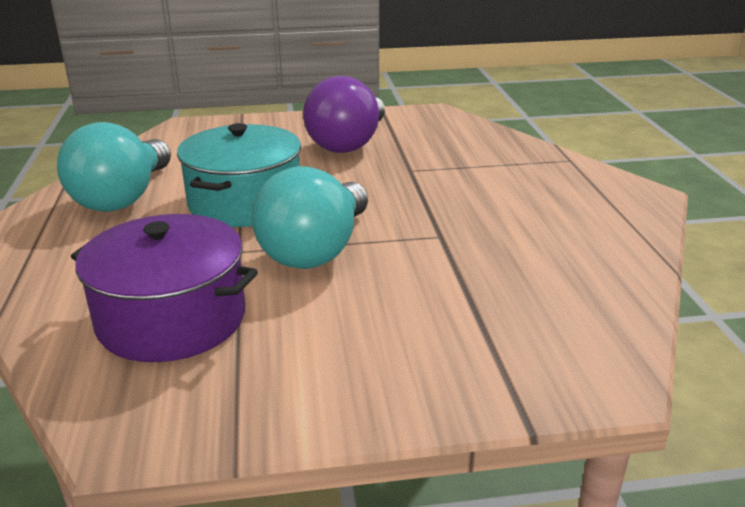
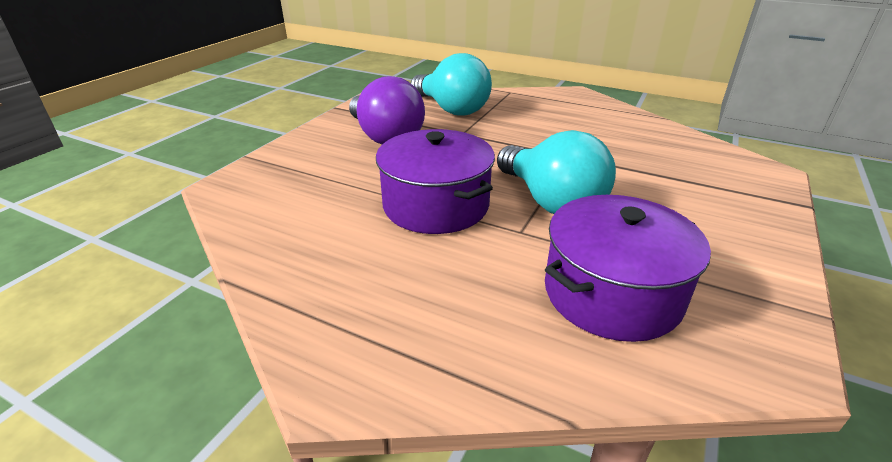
camera: 55 degrees left, 5 degrees up
(123, 198) = (343, 262): turquoise light bulb -> turquoise light bulb (451, 109)
(245, 202) = (436, 205): turquoise pot -> purple pot

